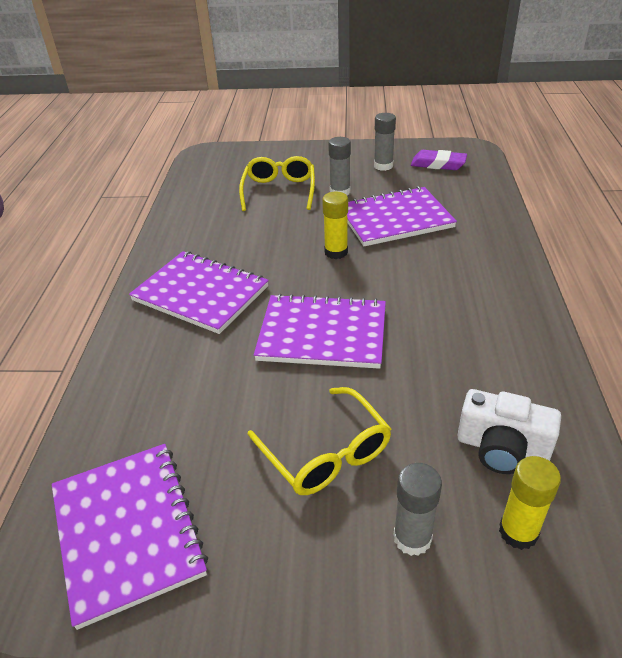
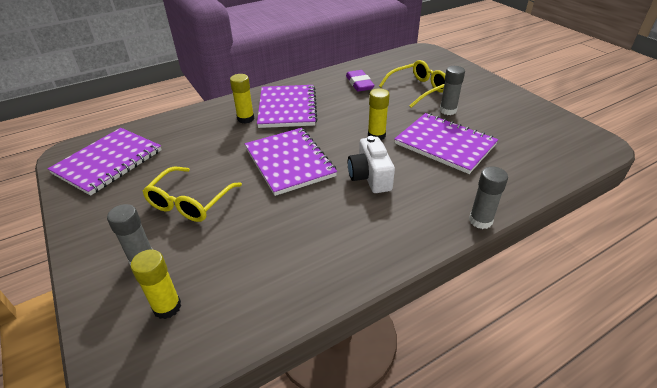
camera: 55 degrees right, 0 degrees up
(181, 338) = (245, 119): none -> yellow glue stick
(383, 166) = (508, 114): grey glue stick -> grey glue stick (480, 220)
(438, 164) = (549, 137): purple eraser -> purple eraser (359, 84)
(502, 448) = (237, 277): white camera -> white camera (370, 177)

